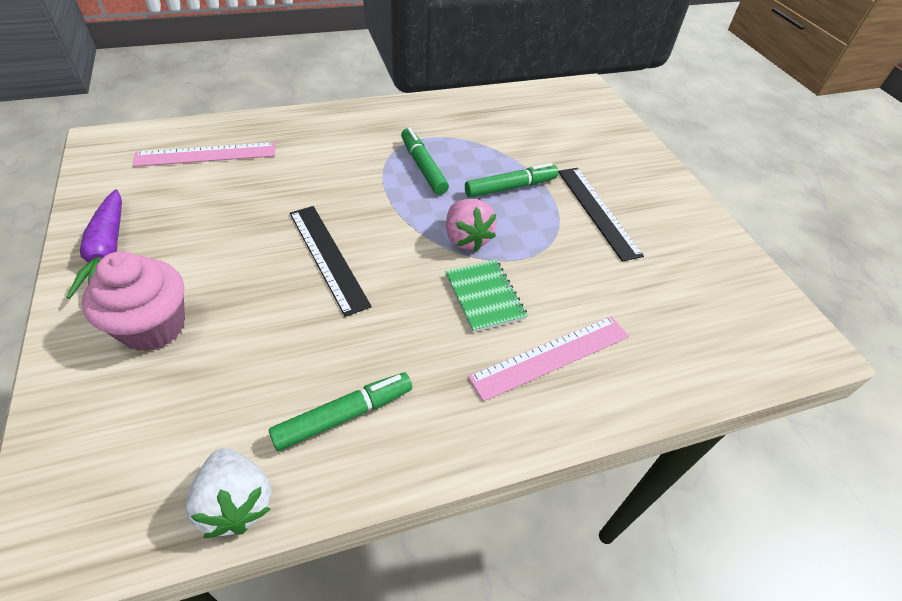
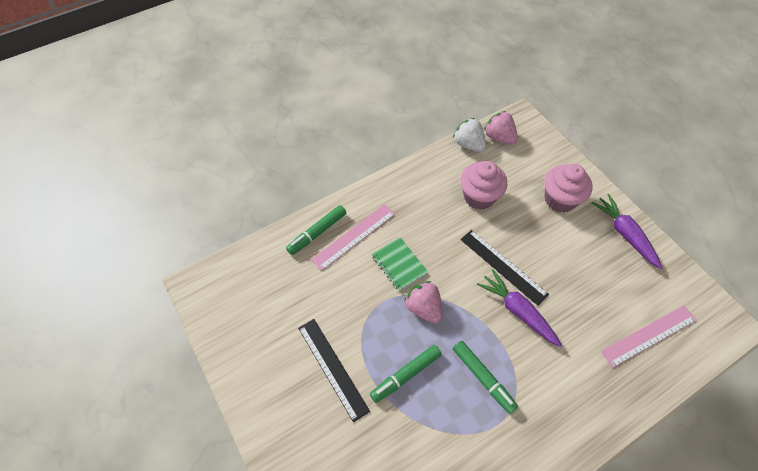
camera: 170 degrees right, 10 degrees up
(150, 503) = (499, 137): none -> pink strawberry
(294, 369) = (479, 196): none -> pink cupcake
(343, 207) = (518, 311): none -> purple carrot
(344, 415) = (445, 183): green marker -> green marker (317, 233)

